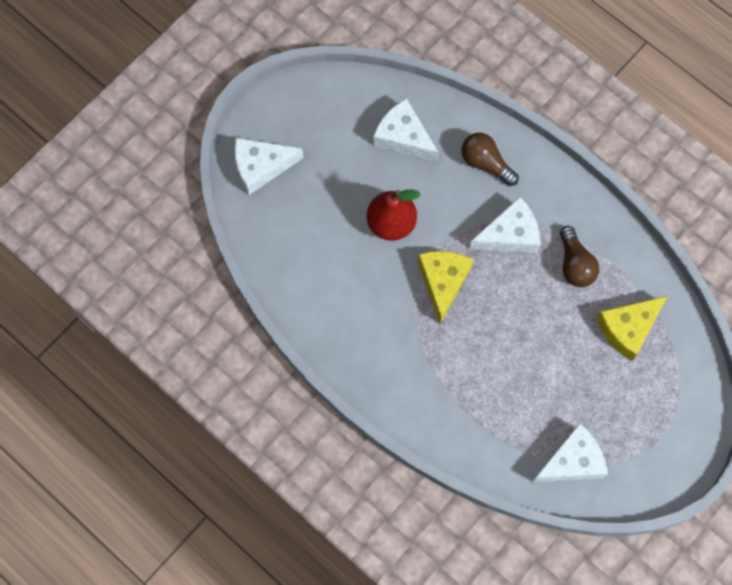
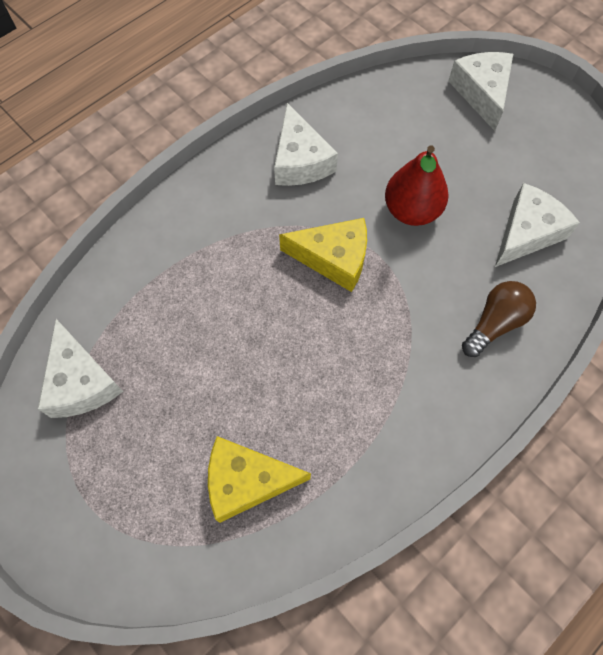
camera: 95 degrees right, 5 degrees down
(510, 234) = (393, 341): white cheese -> white cheese (300, 160)
(575, 264) = (347, 420): brown light bulb -> none
(628, 328) = (247, 481): yellow cheese -> yellow cheese turned 60 degrees counterclockwise

